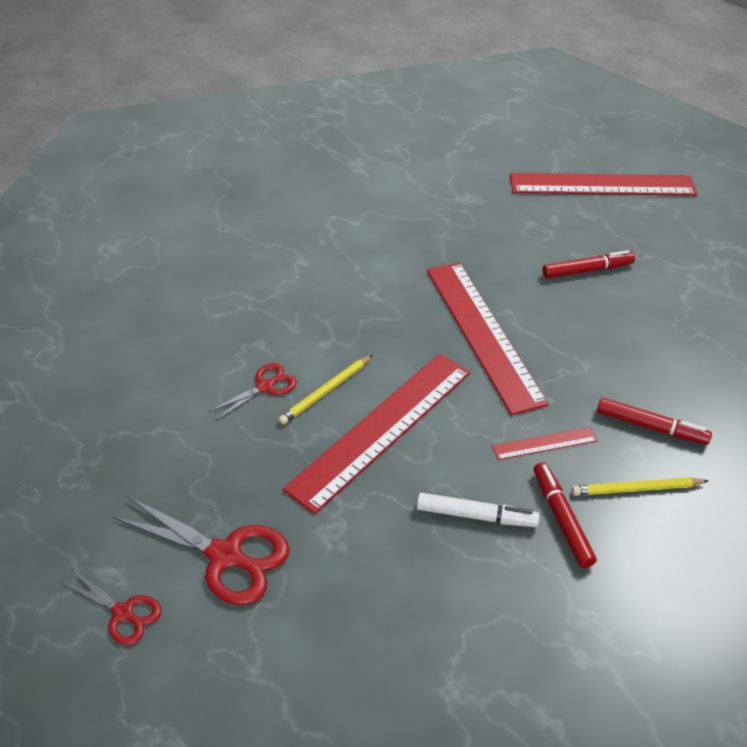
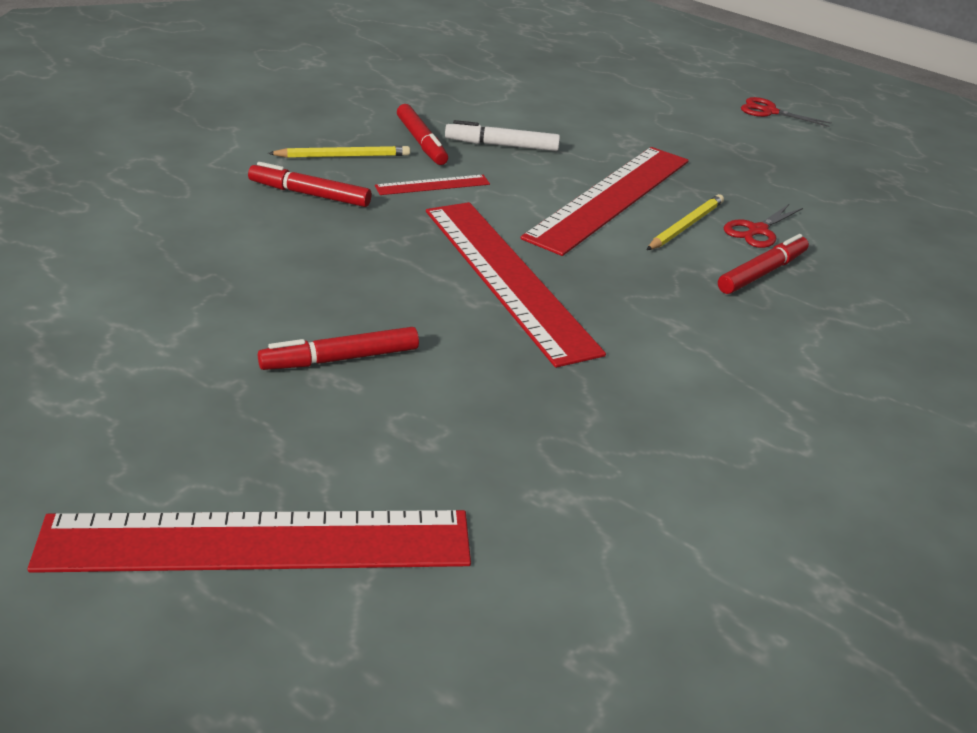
camera: 170 degrees right, 10 degrees down
(226, 556) = (712, 132): red scissors -> none
(288, 339) = (762, 273): none -> red marker

